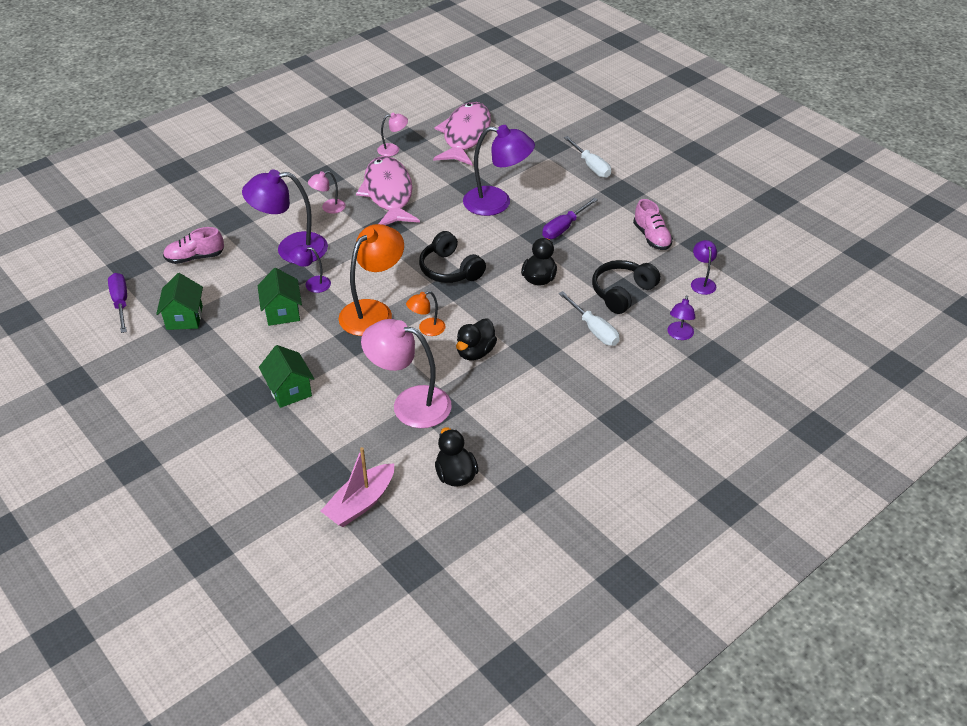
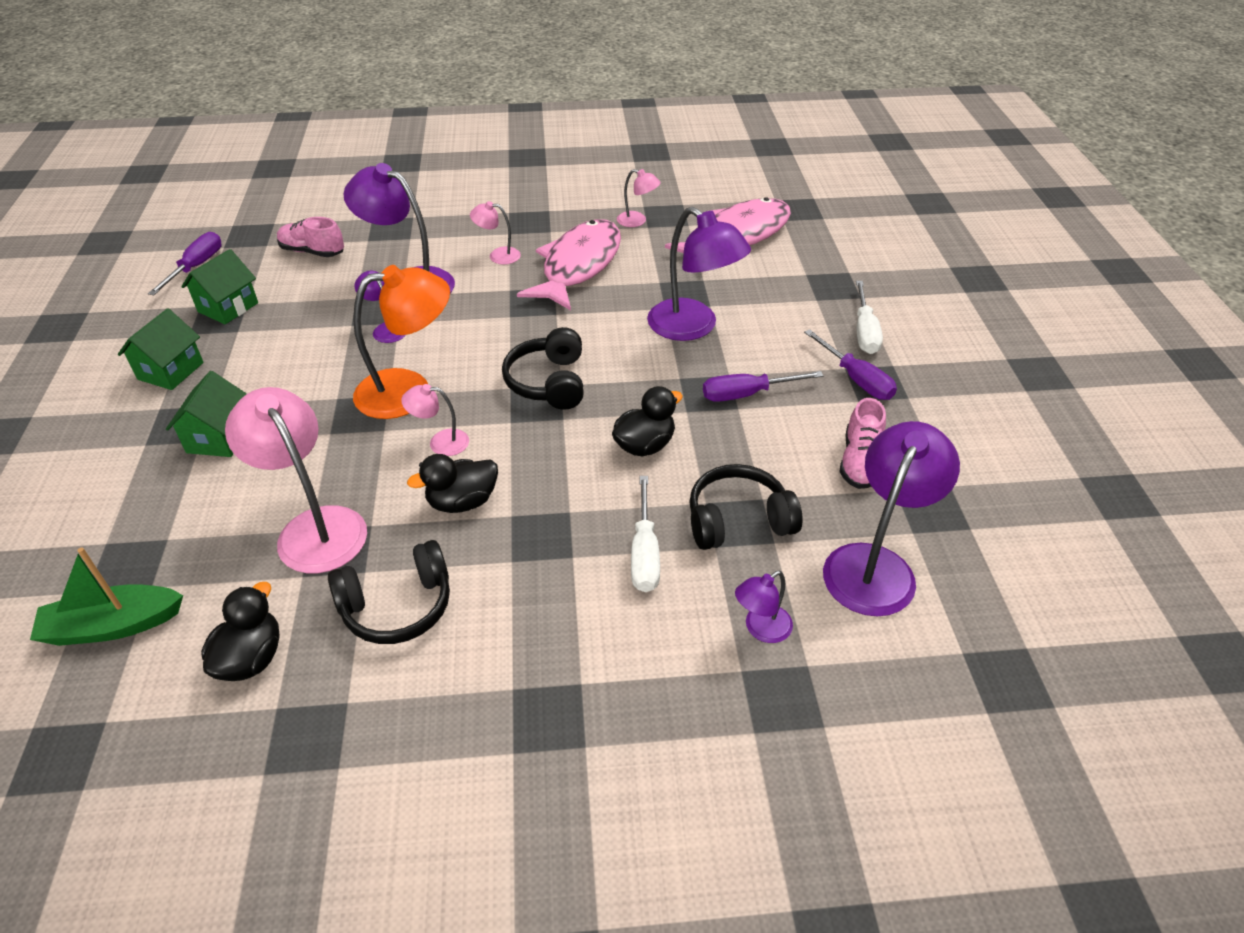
camera: 35 degrees right, 0 degrees up
(282, 312) = (320, 346): green house -> green house (170, 371)
(360, 503) = (113, 625): pink boat -> green boat
(427, 329) = (440, 442): orange lamp -> pink lamp
(501, 414) = (397, 606): none -> black headphones
(611, 195) = (856, 379): none -> purple screwdriver
(702, 282) = (875, 565): purple lamp -> purple lamp, size x2.03

